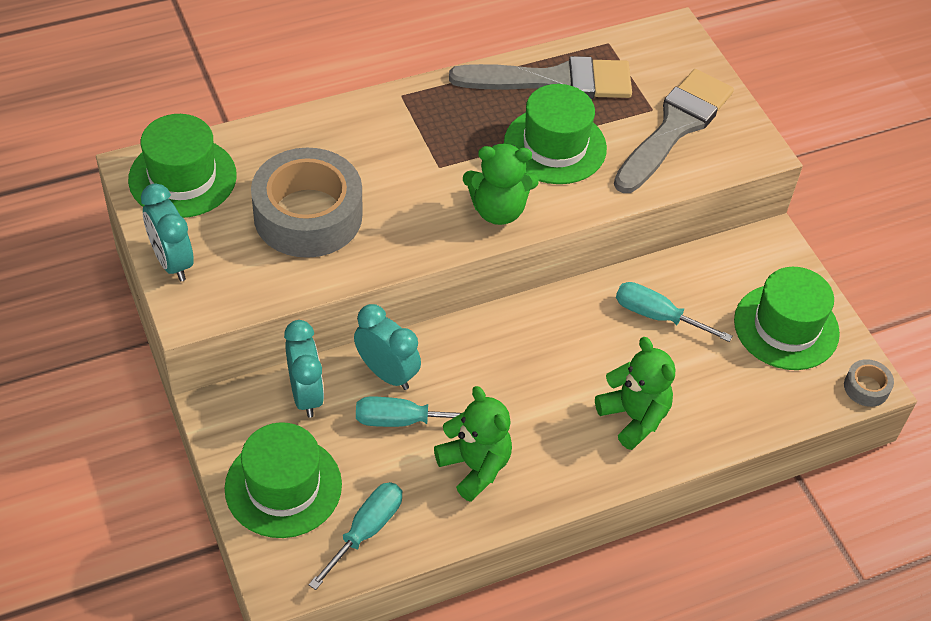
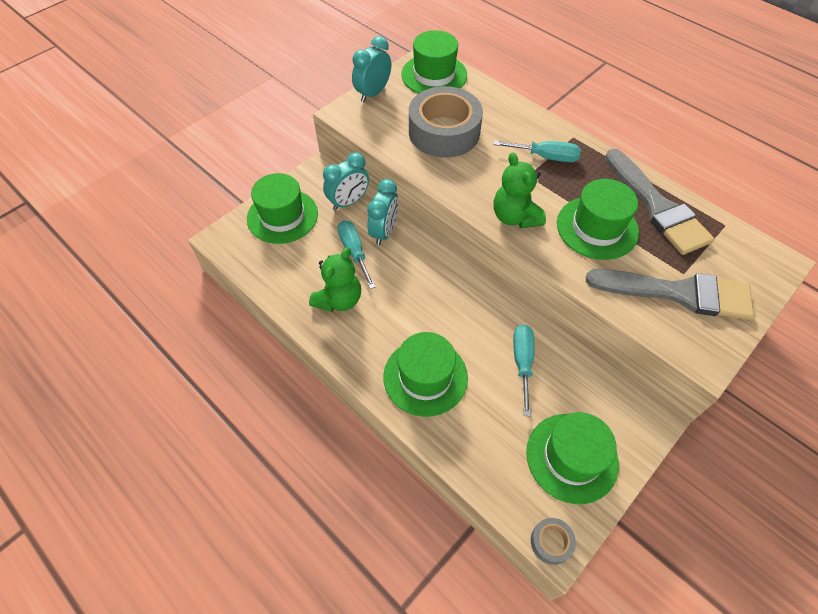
camera: 70 degrees right, 5 degrees up
(366, 531) = (269, 263): turquoise screwdriver -> turquoise screwdriver (545, 157)
(634, 417) = (425, 377): green teddy bear -> green hat

